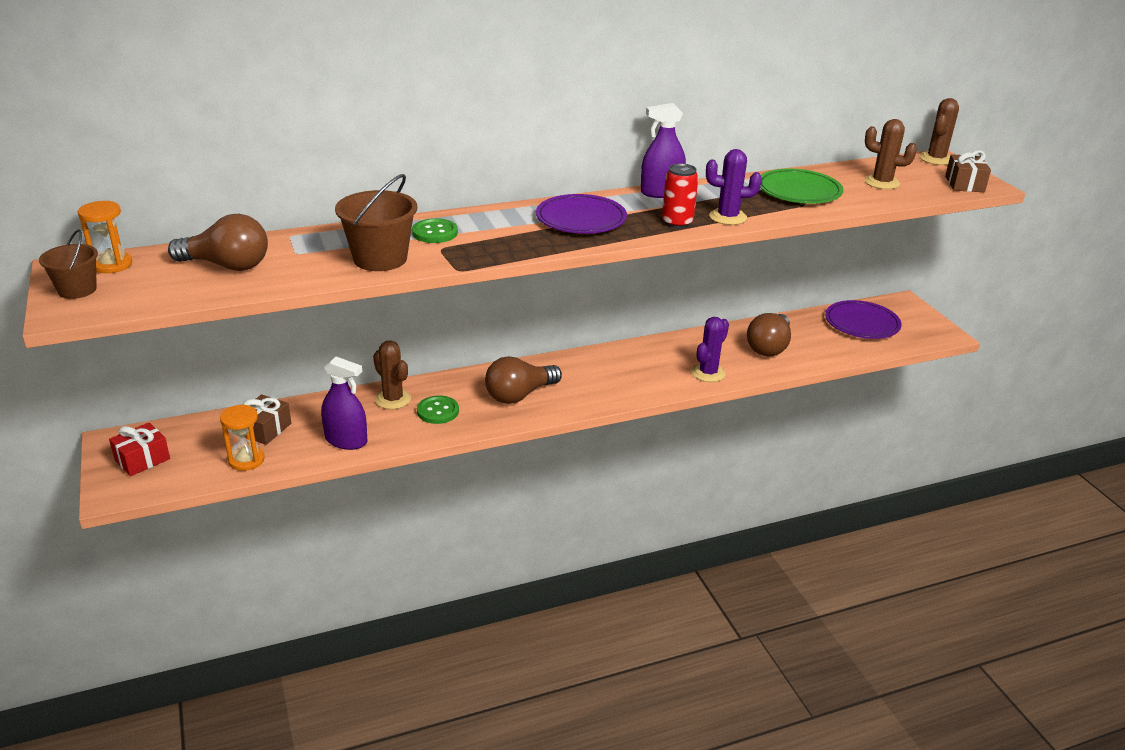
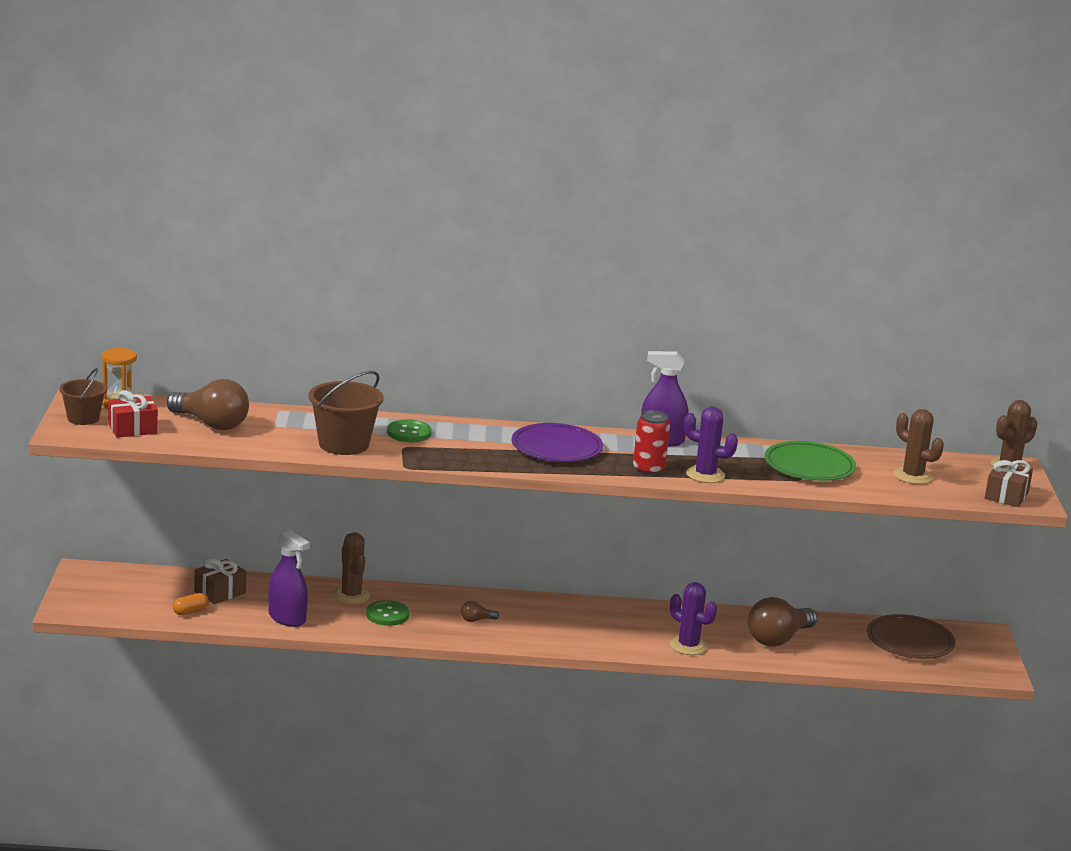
camera: 20 degrees right, 10 degrees down
(142, 459) = (102, 590): red gift -> red gift (132, 429)
(246, 460) = (190, 612): orange hourglass -> orange capsule
(519, 395) = (476, 620): brown light bulb -> brown light bulb, size x0.43
(708, 373) = (688, 646): purple cactus -> purple cactus turned 75 degrees clockwise
(862, 324) = (909, 642): purple plate -> brown plate

